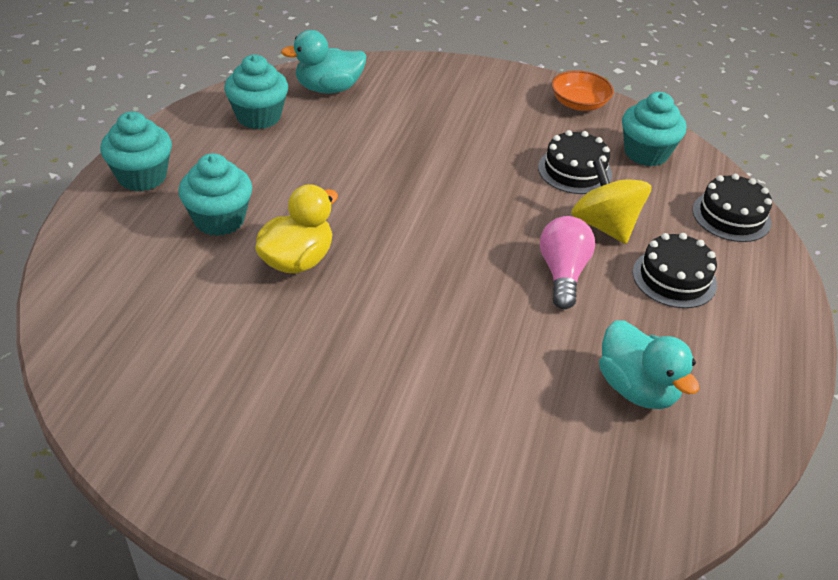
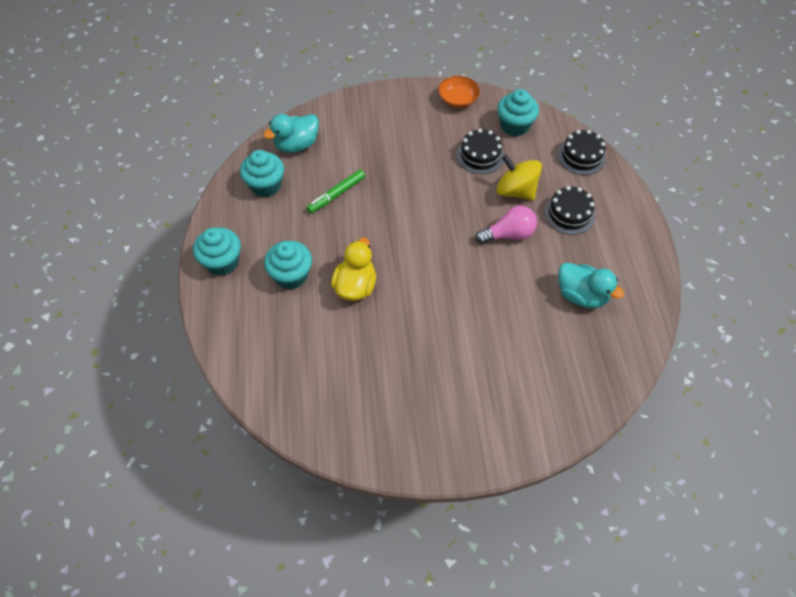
camera: 20 degrees left, 15 degrees up
(343, 153) = (336, 194): none -> green marker
(562, 273) = (508, 234): pink light bulb -> pink light bulb turned 90 degrees clockwise

